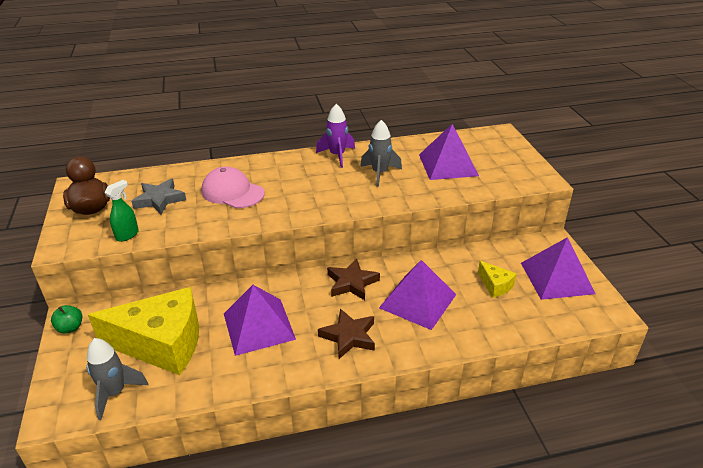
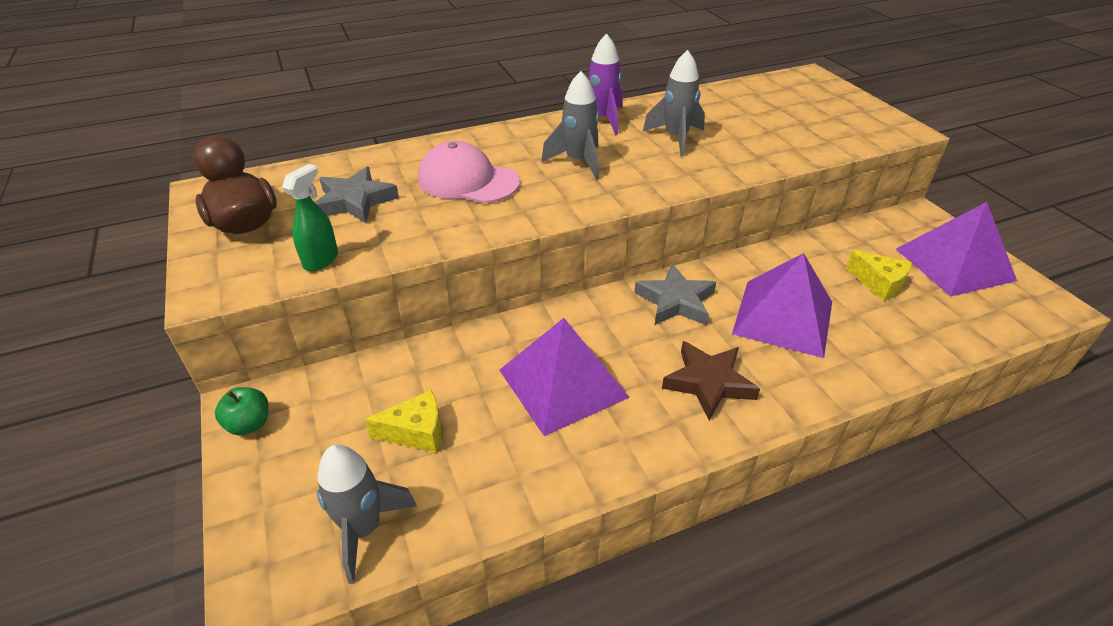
camera: 10 degrees left, 5 degrees up
(162, 344) = (416, 432): yellow cheese -> yellow cheese, size x0.43
(307, 185) = (578, 162): none -> grey rocket
(352, 283) = (675, 301): brown star -> grey star
(448, 165) = (764, 120): purple pyramid -> none

